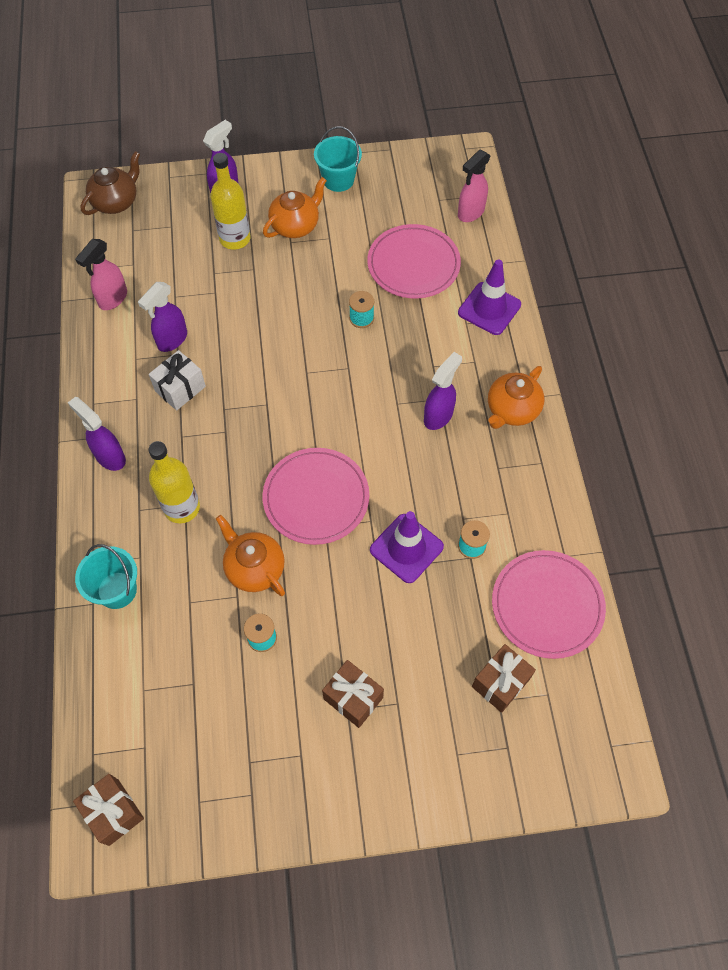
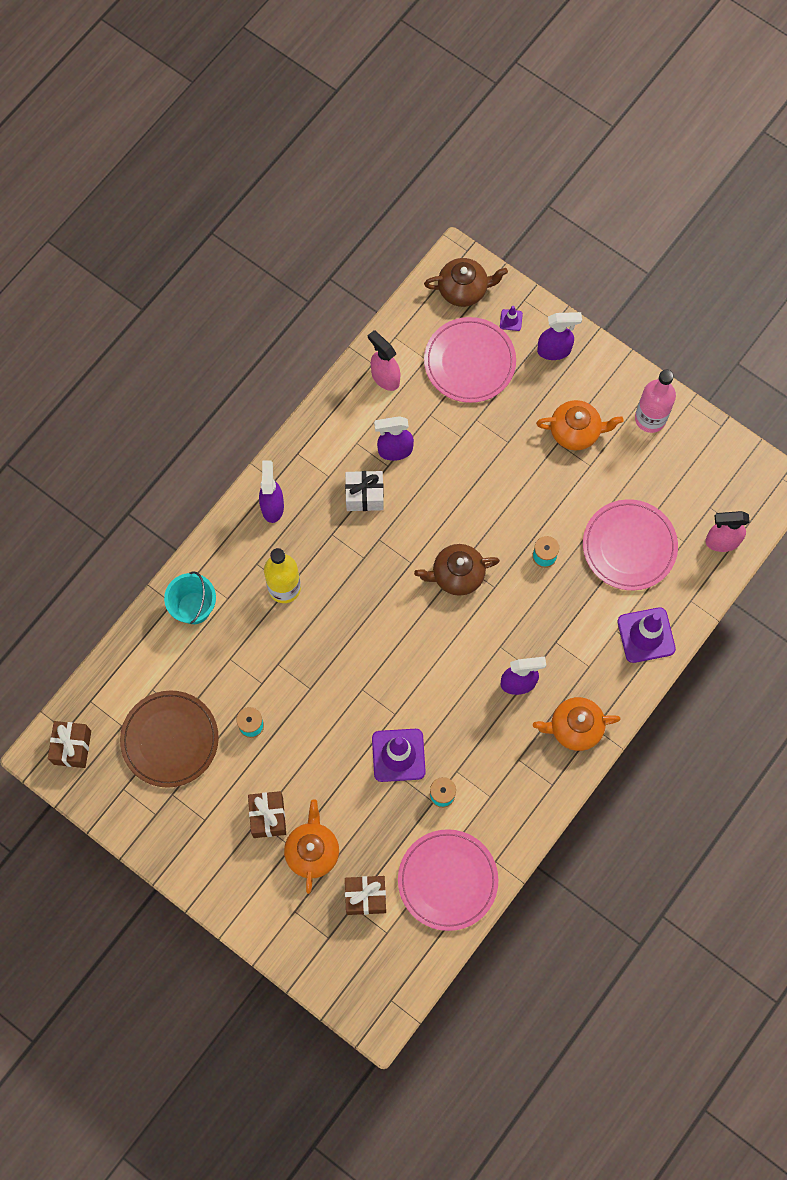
camera: 45 degrees right, 10 degrees up
(112, 299) = (385, 377): pink spray bottle -> pink spray bottle turned 60 degrees clockwise
(172, 195) = (511, 320): none -> purple traffic cone
(201, 717) = (170, 740): none -> brown plate
(235, 239) = (519, 402): yellow bottle -> none
(254, 568) = (290, 674): orange teapot -> orange teapot (312, 851)
(311, 383) = (457, 575): none -> brown teapot
(316, 498) = (376, 664): pink plate -> pink plate (469, 362)
(338, 180) = (650, 418): turquoise bucket -> pink bottle

